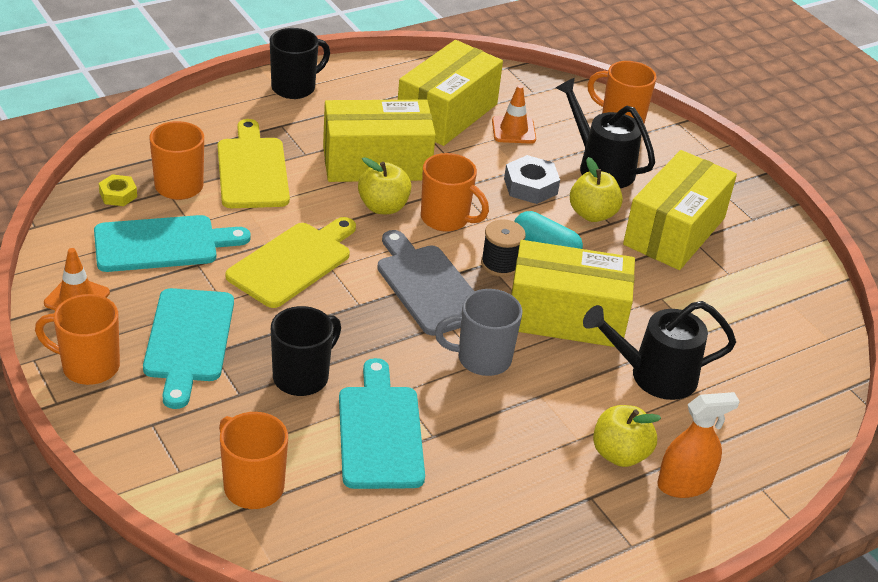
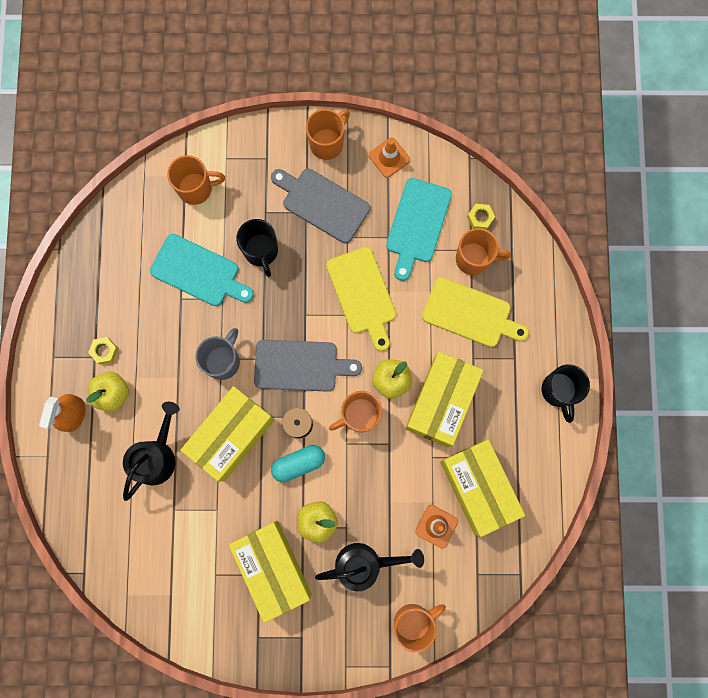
camera: 125 degrees right, 40 degrees up
(189, 340) = (322, 204): turquoise cutting board -> grey cutting board
(530, 186) = (367, 496): grey nut -> none
(573, 489) = (104, 351): none -> yellow nut

